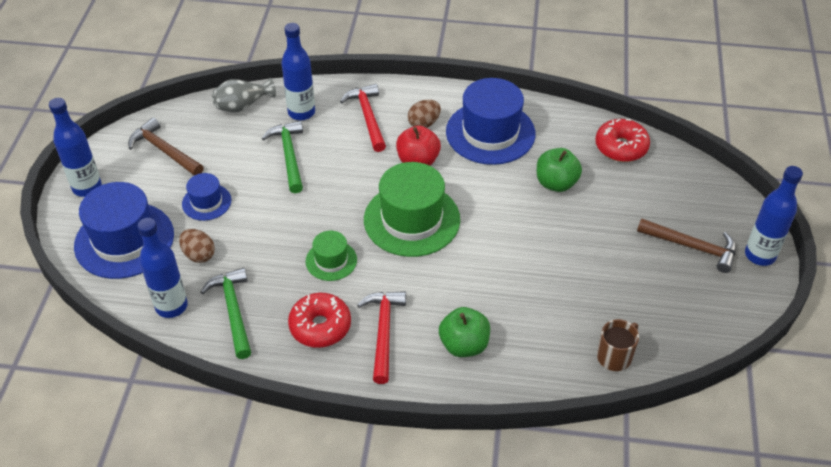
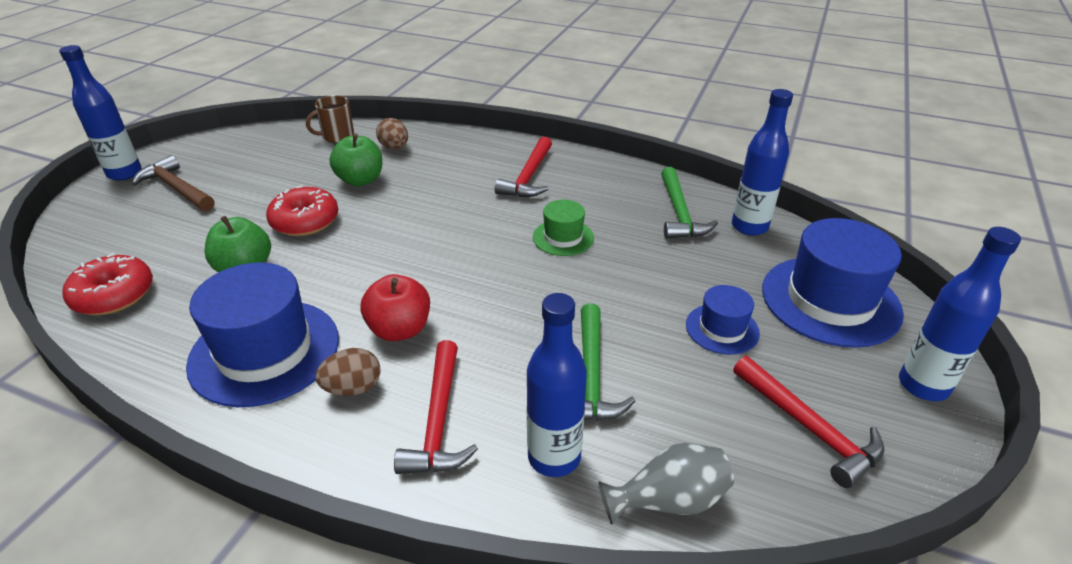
camera: 165 degrees left, 10 degrees down
(164, 151) = (809, 428): brown hammer -> red hammer
(199, 255) = (725, 268): brown egg -> brown egg (394, 147)
(320, 326) = (589, 189): red donut -> red donut (305, 221)
(412, 219) = (450, 260): green hat -> none
(464, 345) = (459, 159): green apple -> green apple (360, 180)

